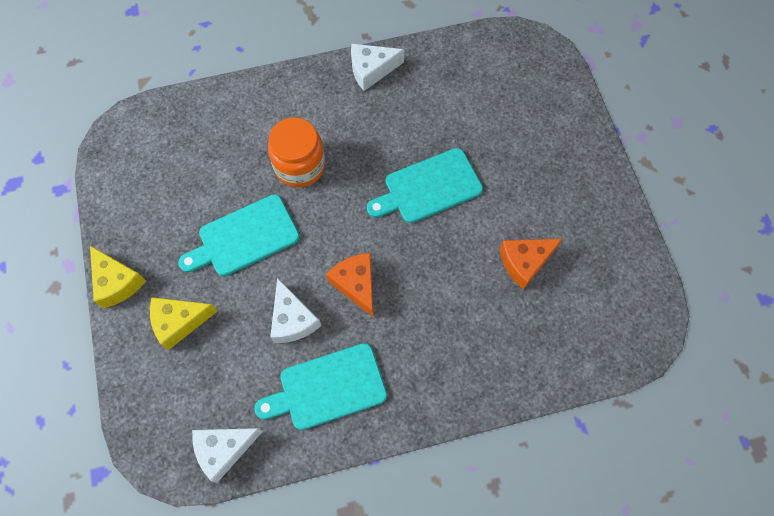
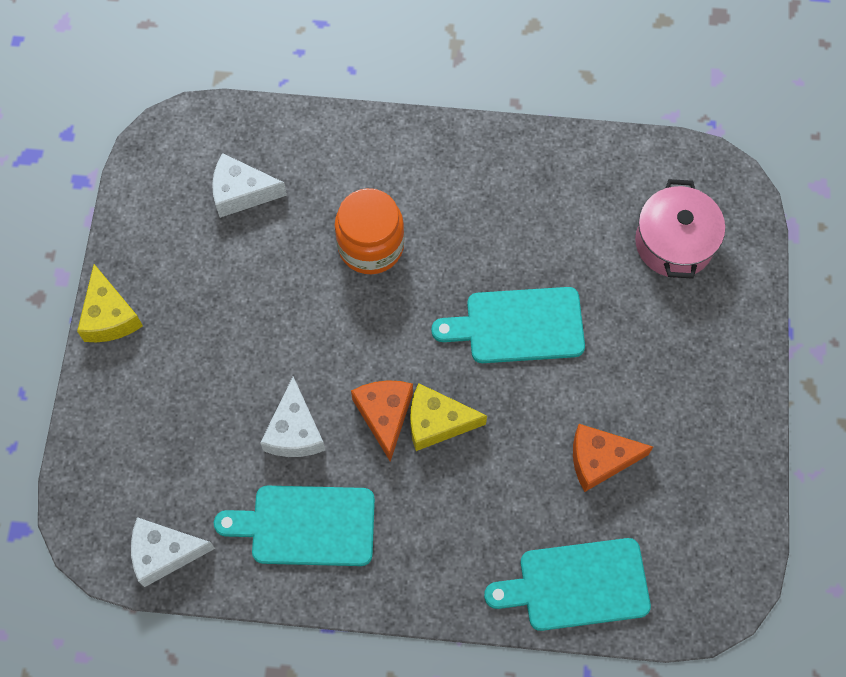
camera: 20 degrees right, 0 degrees up
(179, 322) = (164, 388): yellow cheese -> yellow cheese (437, 422)
(244, 237) = (274, 313): turquoise cutting board -> turquoise cutting board (577, 585)
(371, 70) = (505, 151): white cheese -> white cheese (241, 193)
(514, 95) = (674, 243): none -> pink pot

